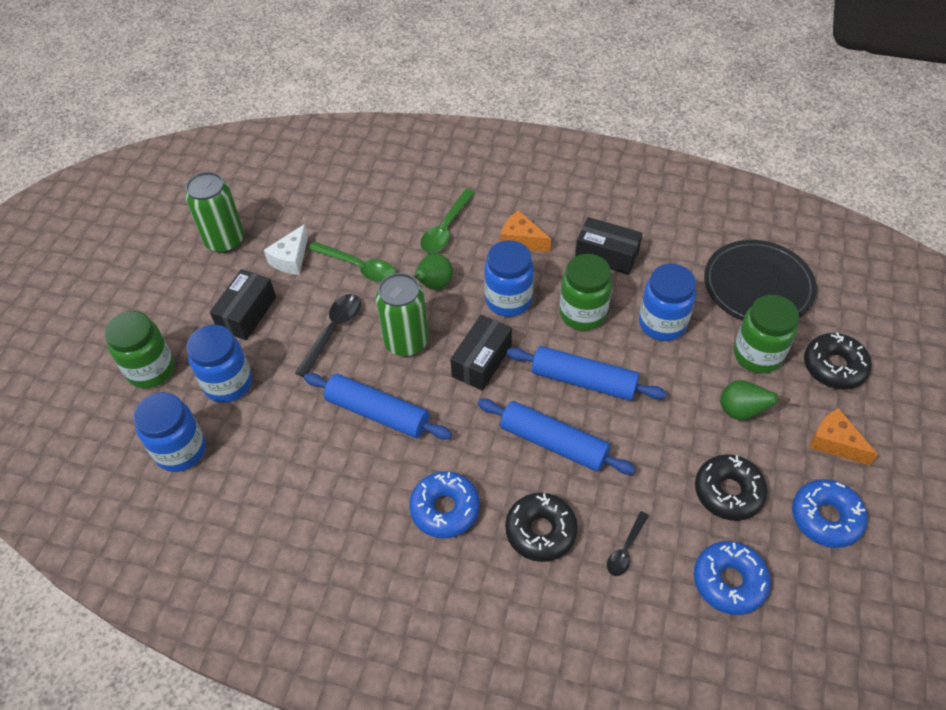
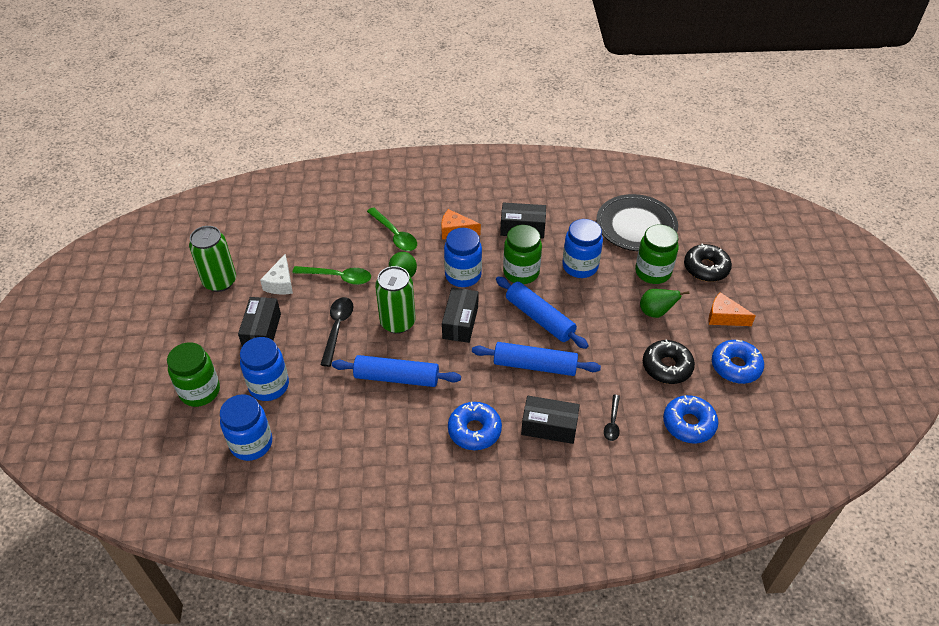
camera: 20 degrees left, 5 degrees down
(446, 229) = (395, 235): green spoon -> green spoon turned 45 degrees counterclockwise
(540, 531) = (549, 426): black donut -> black box
(583, 381) = (539, 318): blue rolling pin -> blue rolling pin turned 45 degrees clockwise

